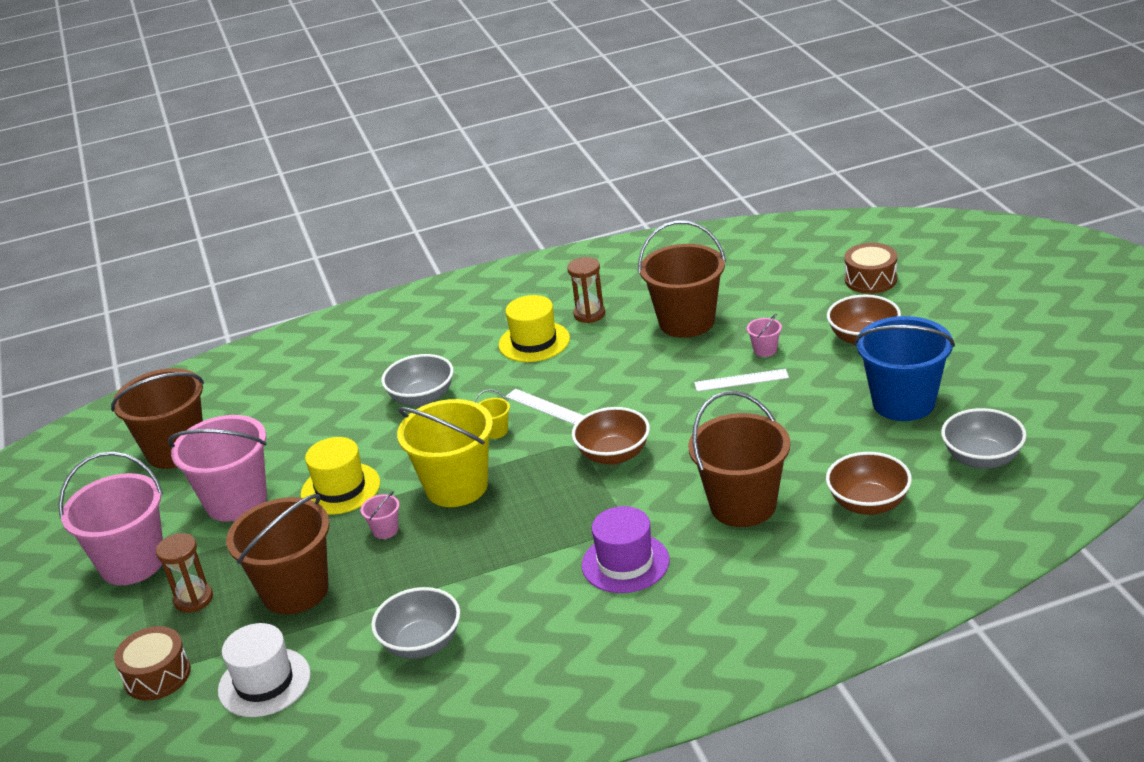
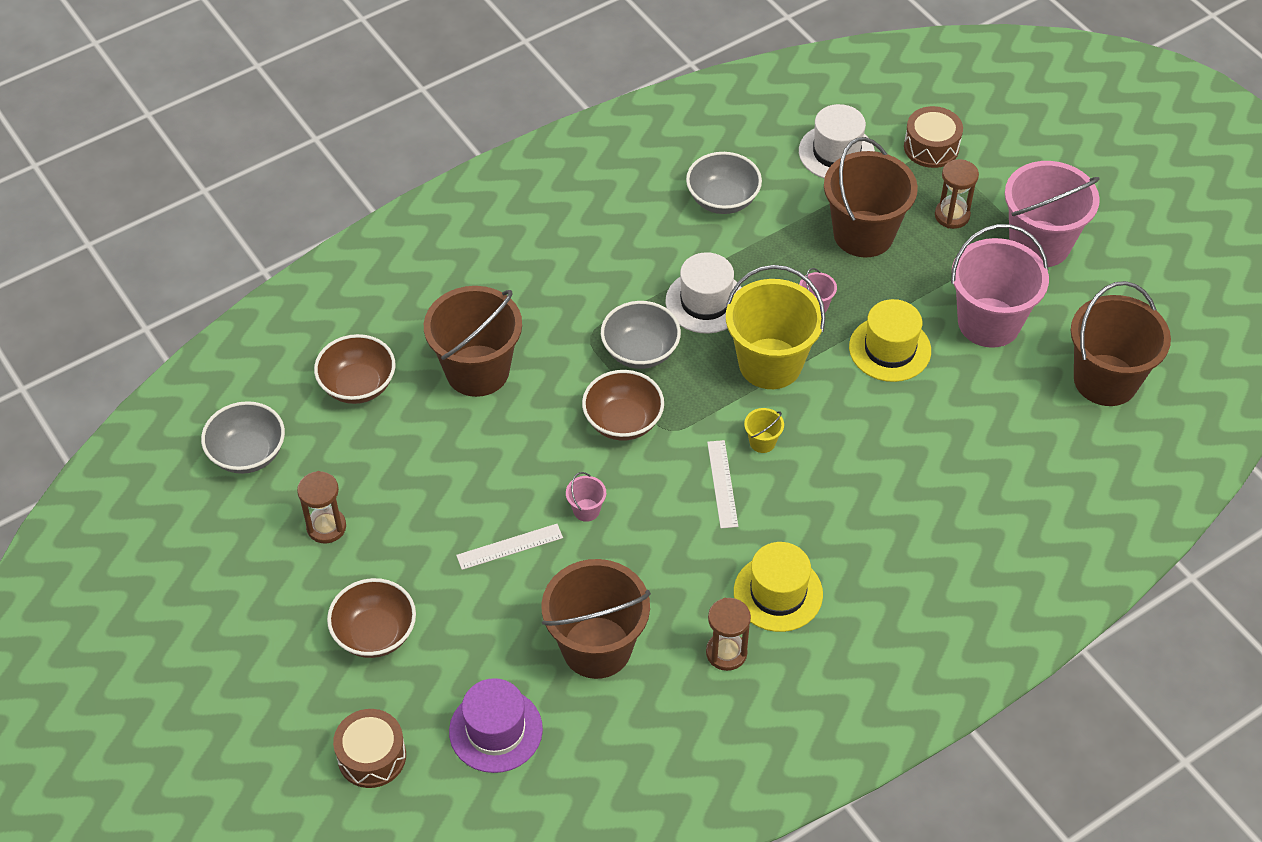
camera: 160 degrees right, 20 degrees up
(422, 398) = (870, 484): grey bowl -> grey bowl (640, 351)
(491, 544) = (705, 302): none -> white hat
(545, 406) = (722, 484): white ruler -> white ruler turned 60 degrees clockwise
(625, 563) = (573, 295): purple hat -> purple hat (495, 730)
(765, 350) = (490, 601): pink bucket -> pink bucket (586, 510)
(903, 402) = (326, 527): blue bucket -> brown hourglass

